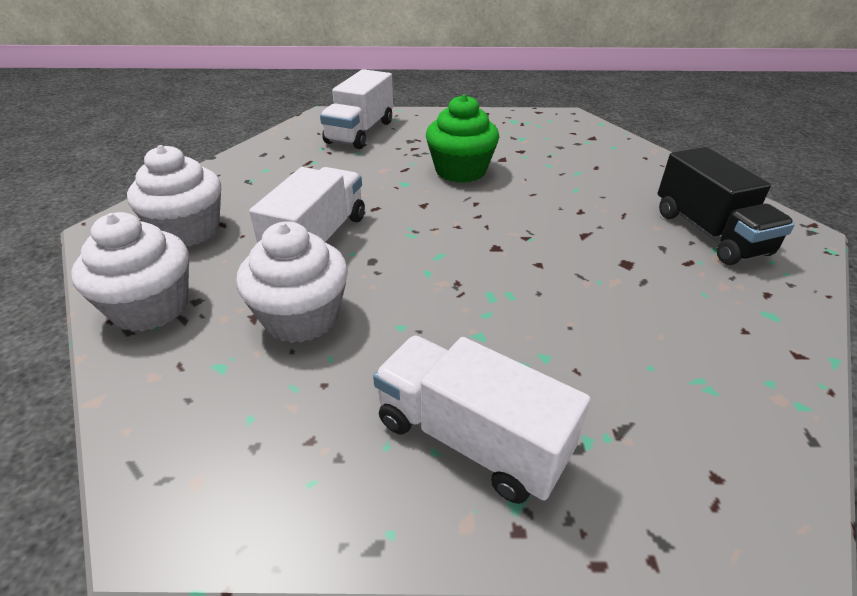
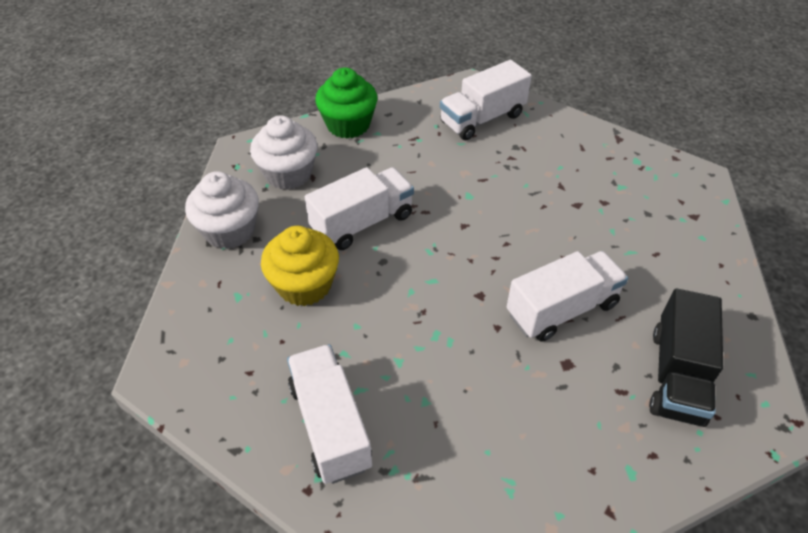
camera: 35 degrees right, 10 degrees up
(301, 317) = (304, 285): white cupcake -> yellow cupcake
(460, 171) = (526, 202): green cupcake -> green cupcake (348, 125)
(575, 228) = (561, 309): none -> white truck

